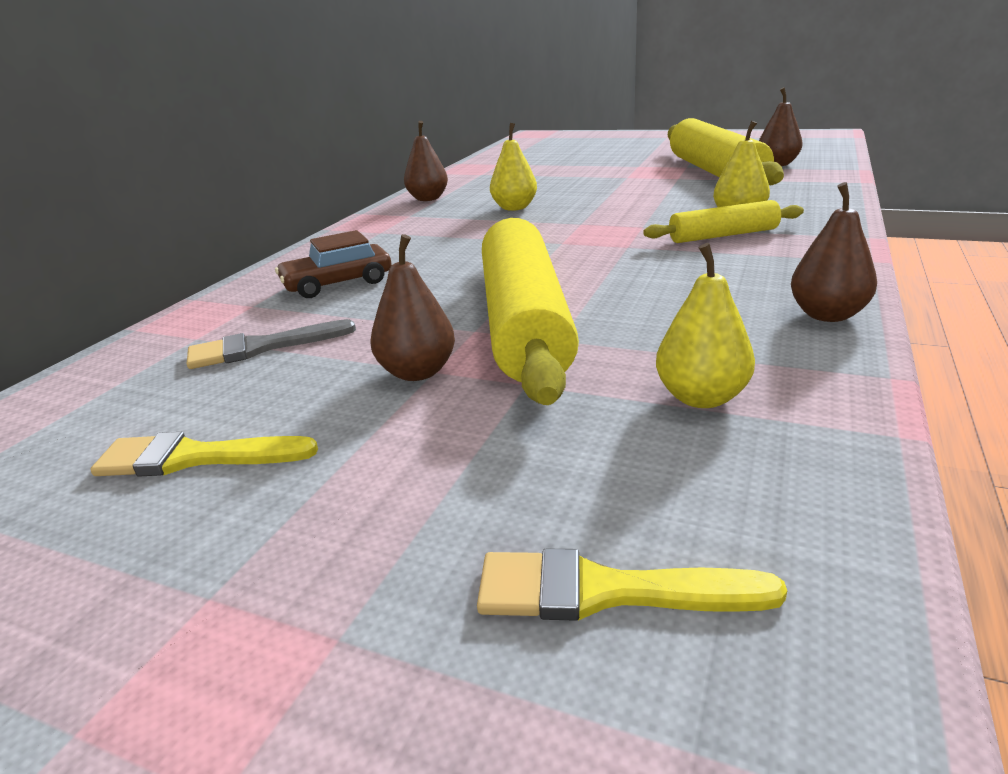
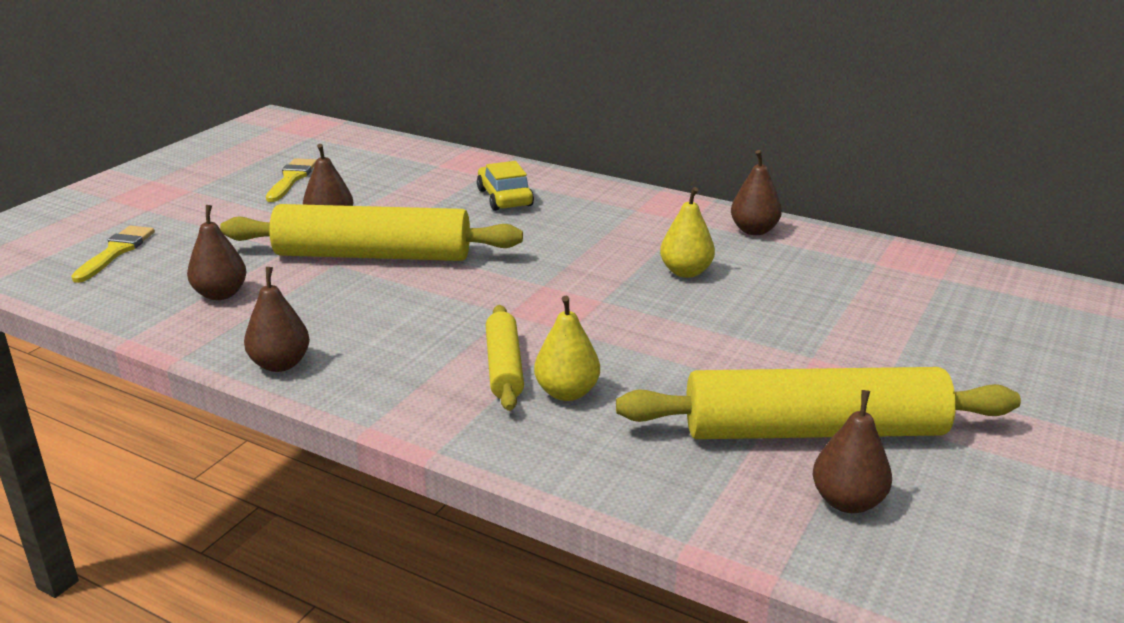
camera: 95 degrees right, 0 degrees up
(262, 347) = (406, 183): grey brush -> none
(337, 283) = (504, 198): brown car -> yellow car
(701, 397) = (220, 294): yellow pear -> brown pear

